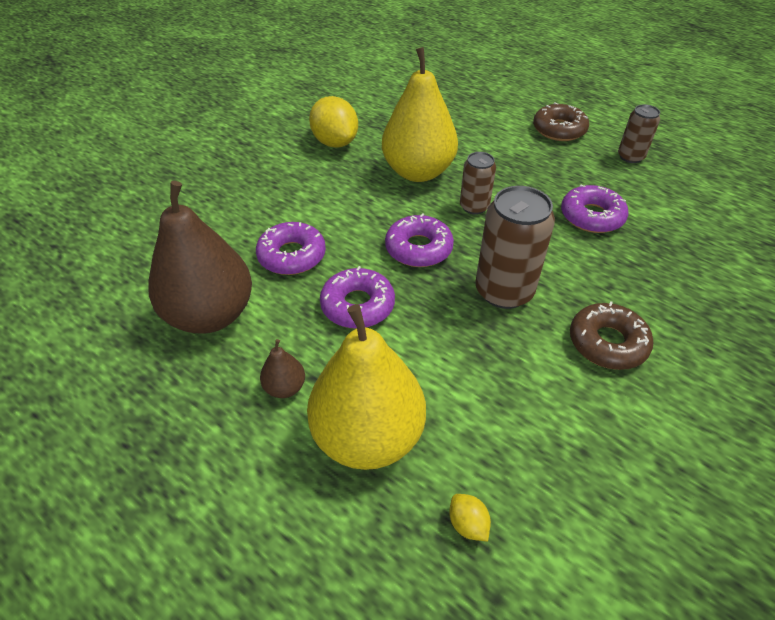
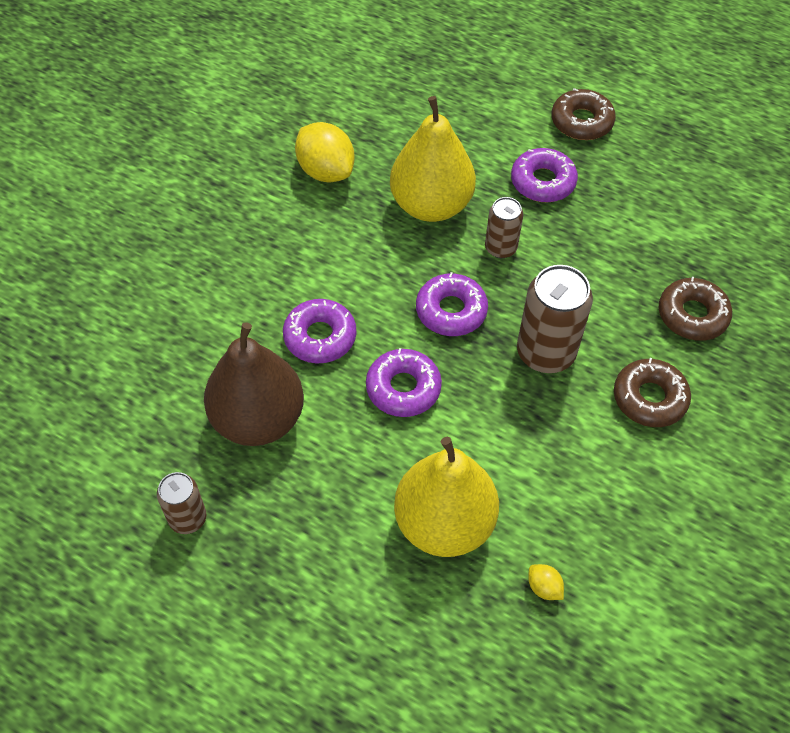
camera: 10 degrees left, 10 degrees up
(285, 388) = (356, 487): brown pear -> none
(591, 216) = (626, 246): purple donut -> purple donut (543, 182)
(630, 157) = (663, 155): brown can -> brown can (187, 518)
(655, 276) = (692, 315): none -> brown donut

